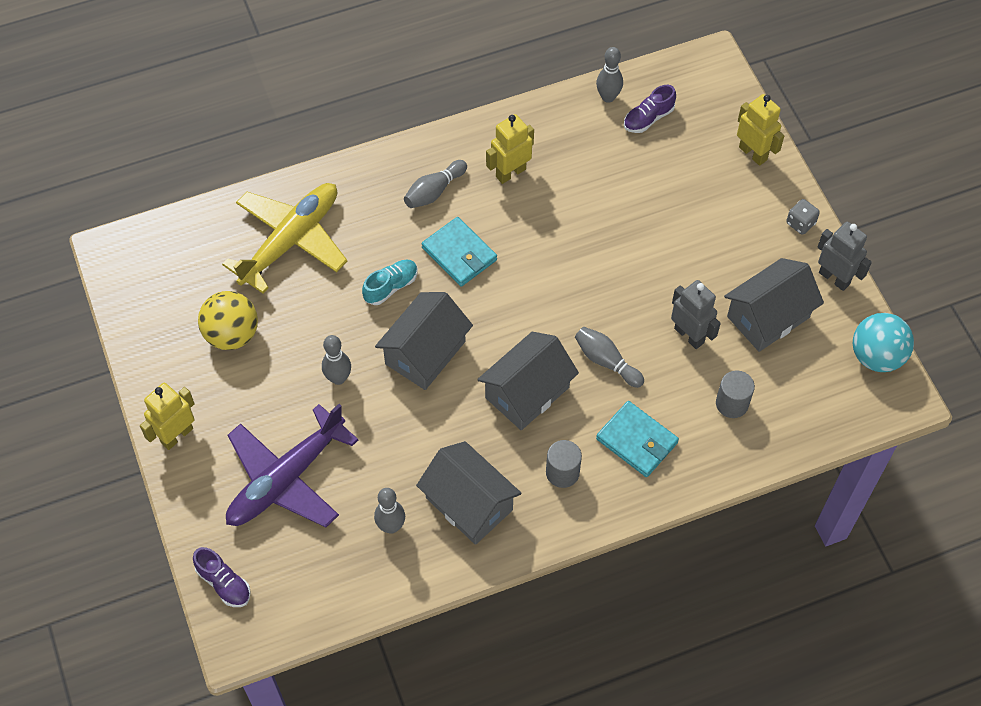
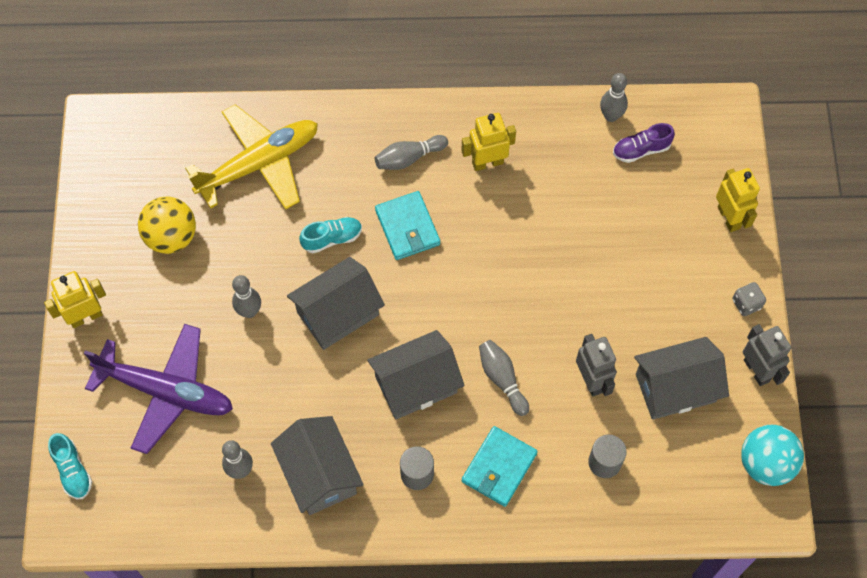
camera: 20 degrees right, 5 degrees up
(224, 583) = (72, 470): purple shoe -> turquoise shoe
(286, 478) = (165, 391): purple plane -> purple plane turned 135 degrees counterclockwise
(637, 441) = (499, 467): turquoise wallet -> turquoise wallet turned 60 degrees clockwise

